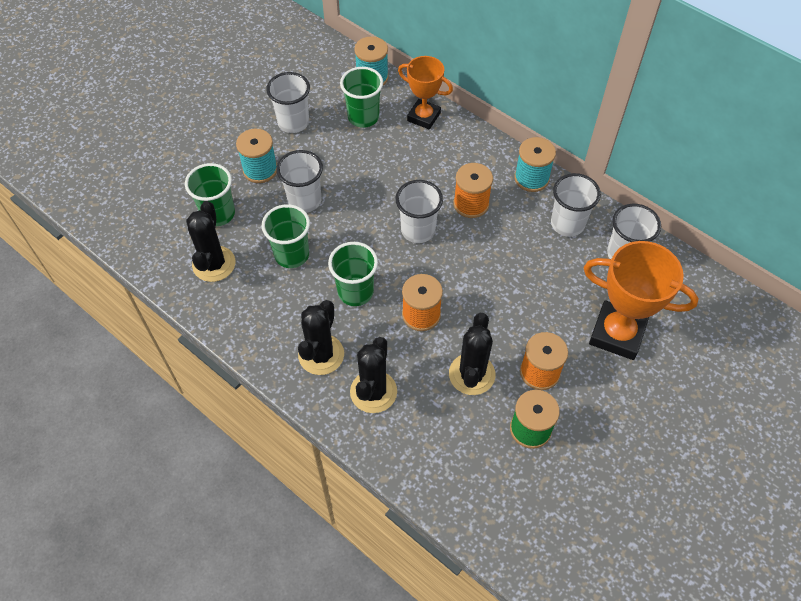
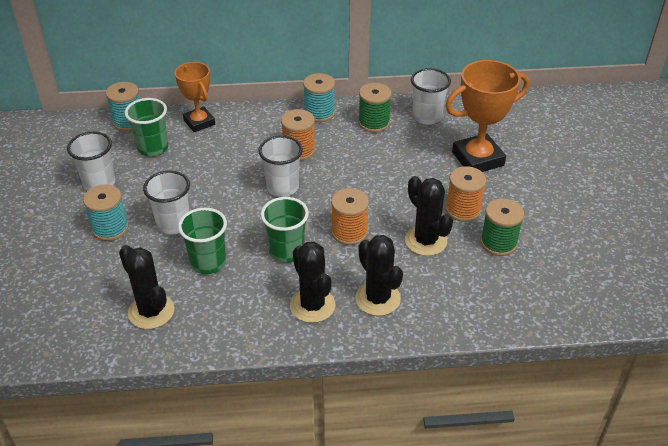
camera: 45 degrees left, 15 degrees down
(218, 214) = (111, 278): green cup -> none
(423, 117) = (199, 122): orange trophy -> orange trophy turned 75 degrees clockwise
(567, 224) = (374, 123): white cup -> green spool

